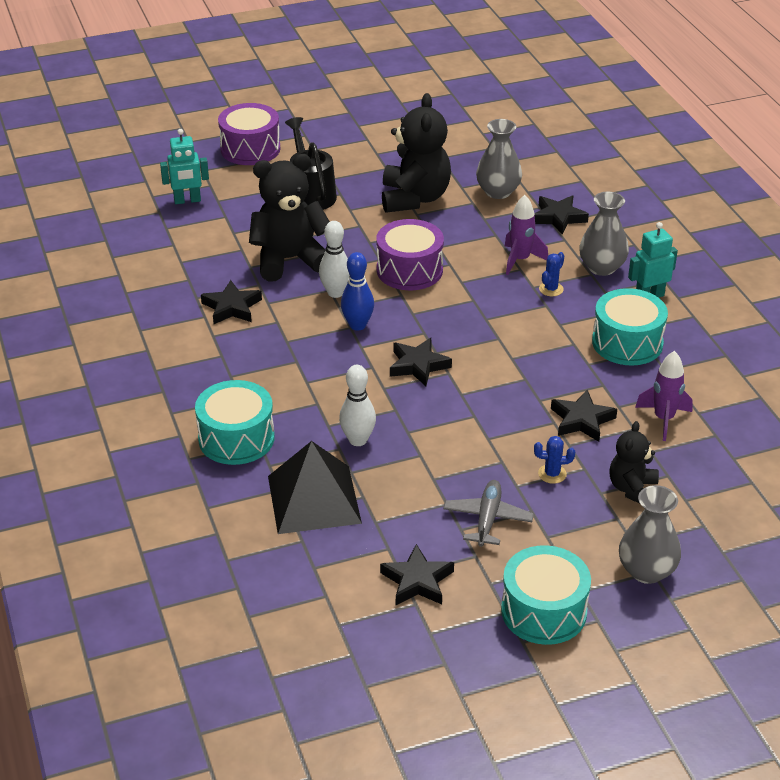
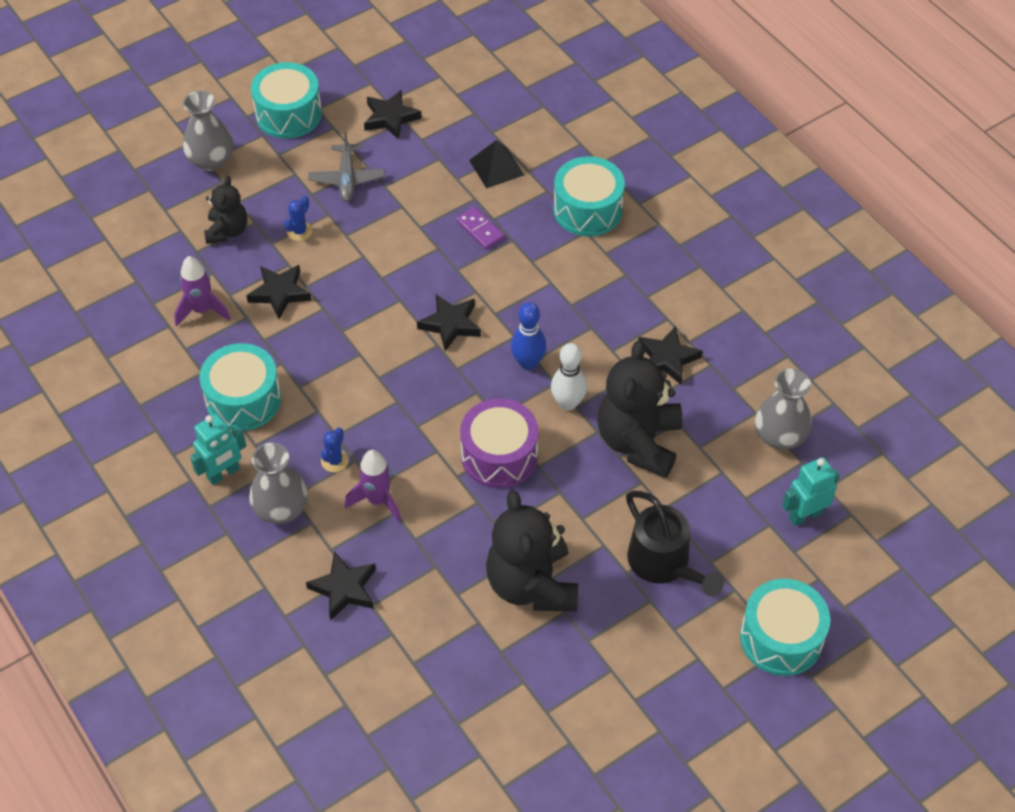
camera: 165 degrees right, 15 degrees up
(250, 149) = (781, 638): purple drum -> turquoise drum
(289, 260) = (638, 442): black teddy bear -> black teddy bear turned 135 degrees clockwise
(314, 499) = (496, 167): black pyramid -> black pyramid, size x0.59
(358, 440) = (480, 230): white bowling pin -> purple domino
(498, 192) = (430, 623): grey vase -> grey vase (779, 436)
(552, 474) = (299, 231): blue cactus -> blue cactus turned 45 degrees counterclockwise

